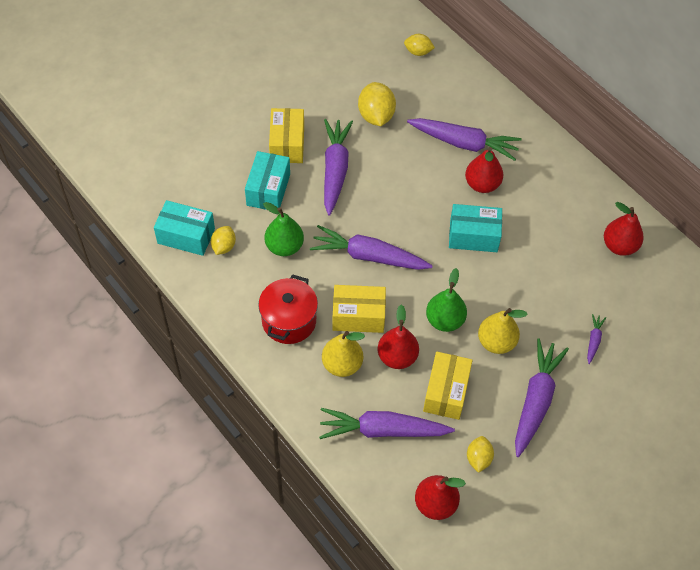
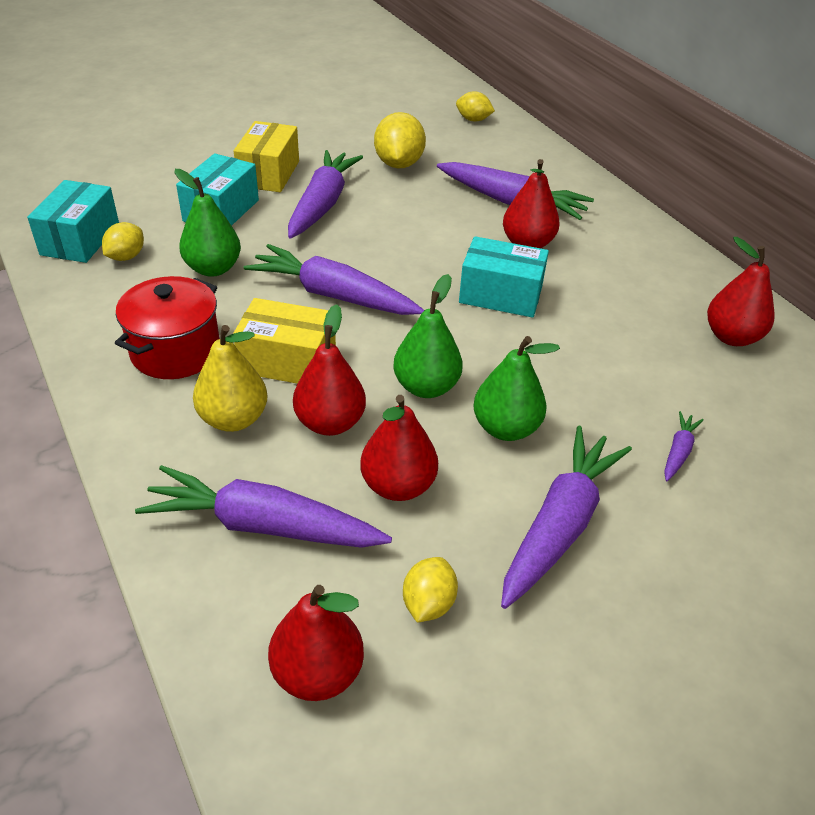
camera: 10 degrees right, 15 degrees down
(186, 236) = (80, 239): turquoise box -> turquoise box turned 75 degrees clockwise
(446, 392) = (398, 485): yellow box -> red pear
(496, 342) = (506, 428): yellow pear -> green pear

